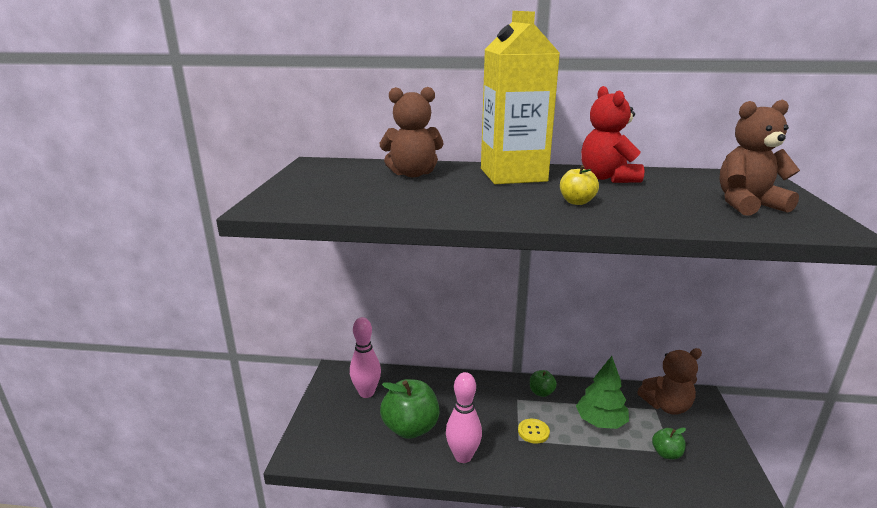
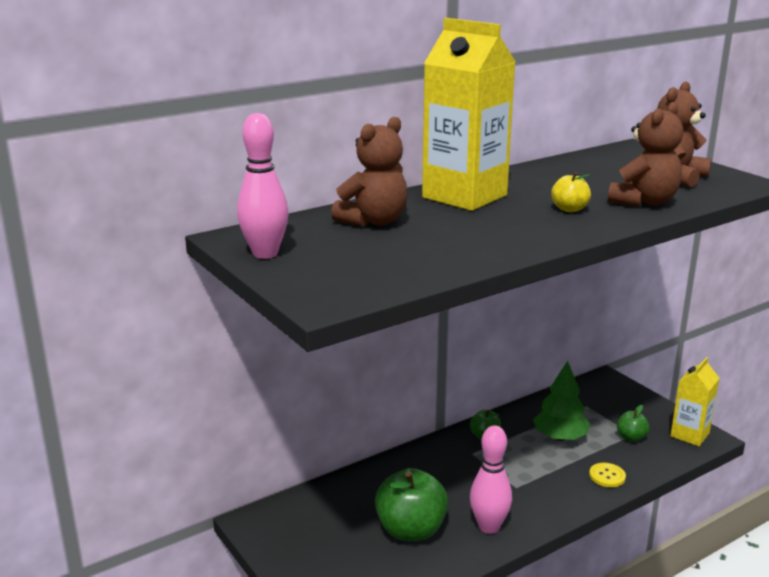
camera: 40 degrees left, 0 degrees up
(366, 393) = (320, 523): pink bowling pin -> pink bowling pin (265, 254)
(533, 432) = (519, 474): yellow button -> yellow button (607, 476)
(607, 178) = (542, 178): red teddy bear -> none
(667, 406) = (591, 399): brown teddy bear -> brown teddy bear (644, 202)
(731, 481) = (689, 434): none -> yellow carton

